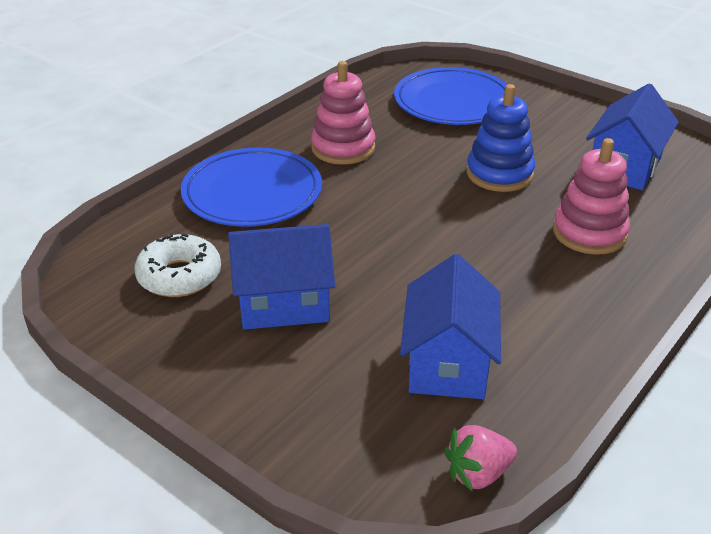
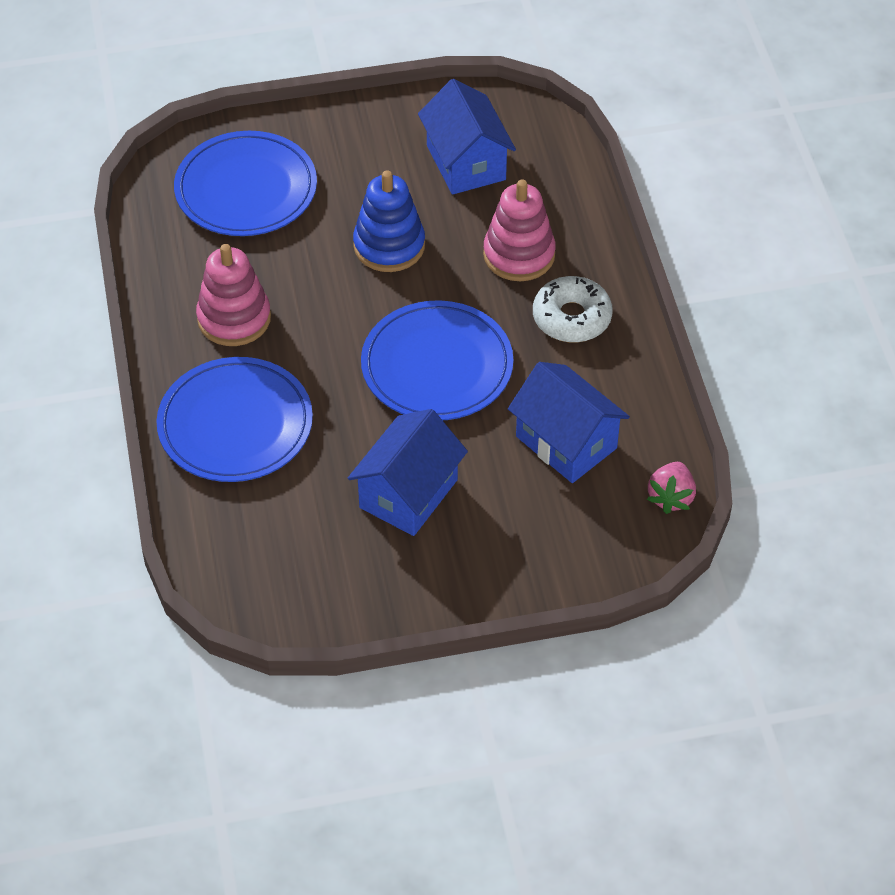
camera: 50 degrees left, 15 degrees up
(179, 276) = (305, 539): white donut -> white donut (571, 318)
(426, 251) = (437, 366): none -> blue plate

